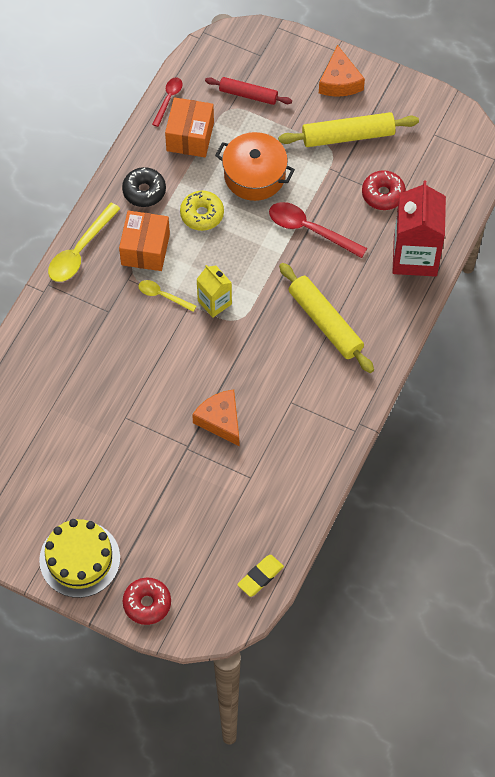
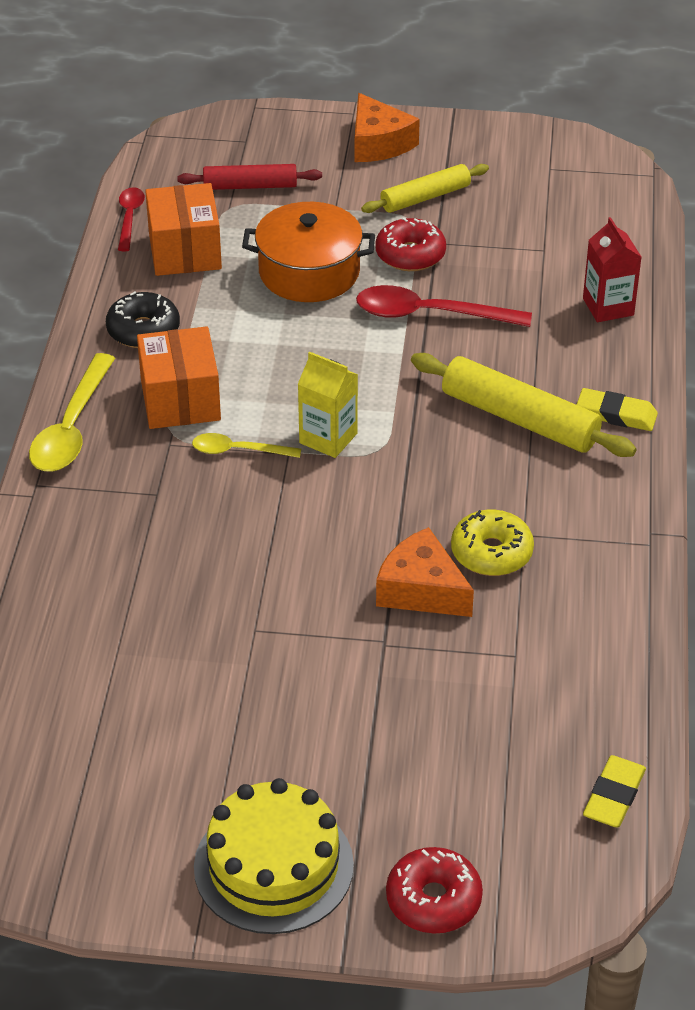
camera: 20 degrees left, 20 degrees down
(202, 214) = (251, 336): yellow donut -> yellow donut (491, 553)
(348, 135) = (425, 197): yellow rolling pin -> yellow rolling pin, size x0.64
(380, 336) = (616, 414): none -> yellow eraser
(383, 194) = (516, 249): red donut -> red donut (410, 255)
(415, 256) = (608, 307): red carton -> red carton, size x0.55

